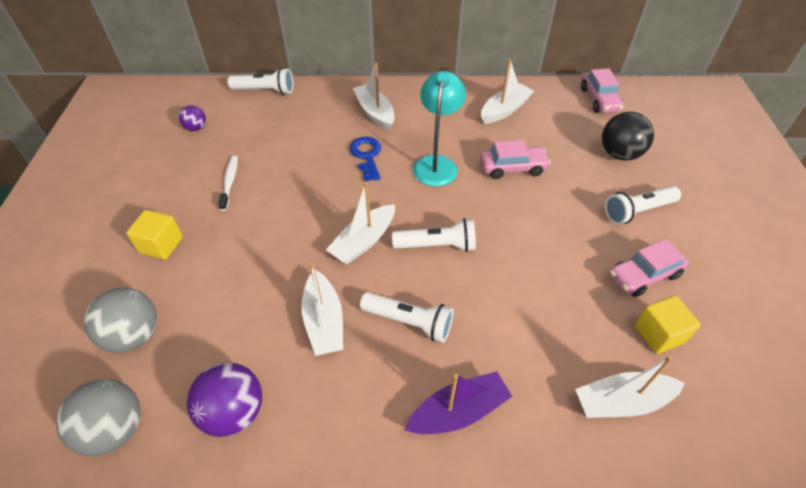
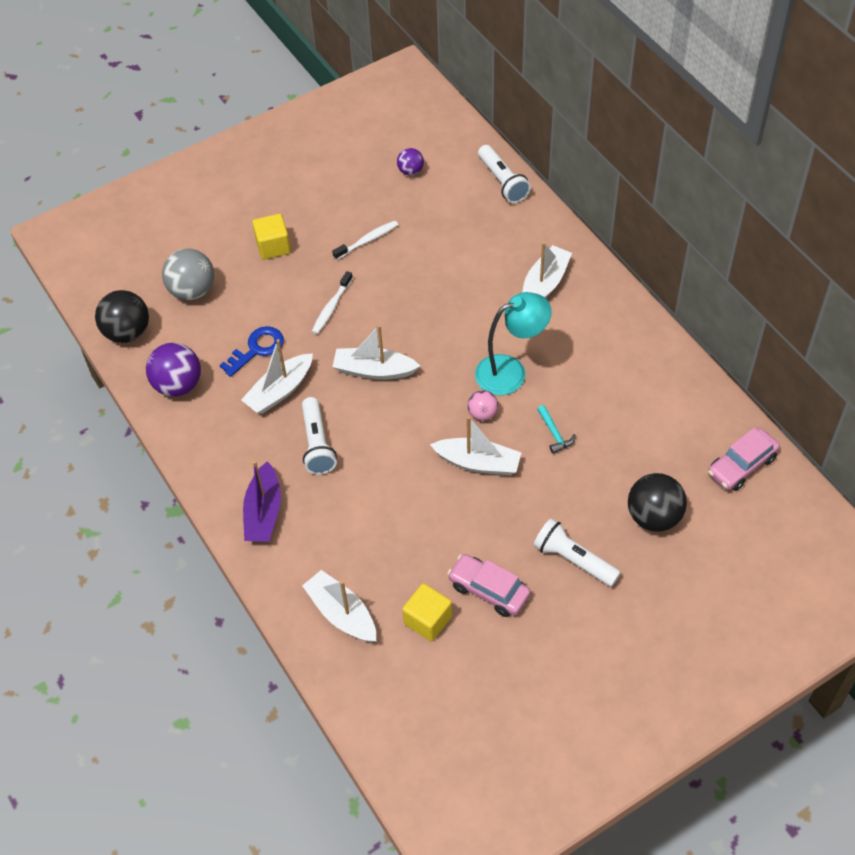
camera: 60 degrees right, 5 degrees up
(115, 429) = (127, 332): grey ball -> black ball
(270, 237) = (331, 307): none -> white toothbrush
(367, 156) = (477, 313): blue key -> blue key (257, 349)
(437, 245) = (408, 423): white flashlight -> none
(458, 411) = (263, 512): purple boat -> purple boat turned 60 degrees clockwise
(463, 197) = (482, 413): none -> pink ball
(504, 110) = (644, 387): white boat -> white boat (478, 463)
(512, 168) = (554, 434): pink car -> turquoise hammer

